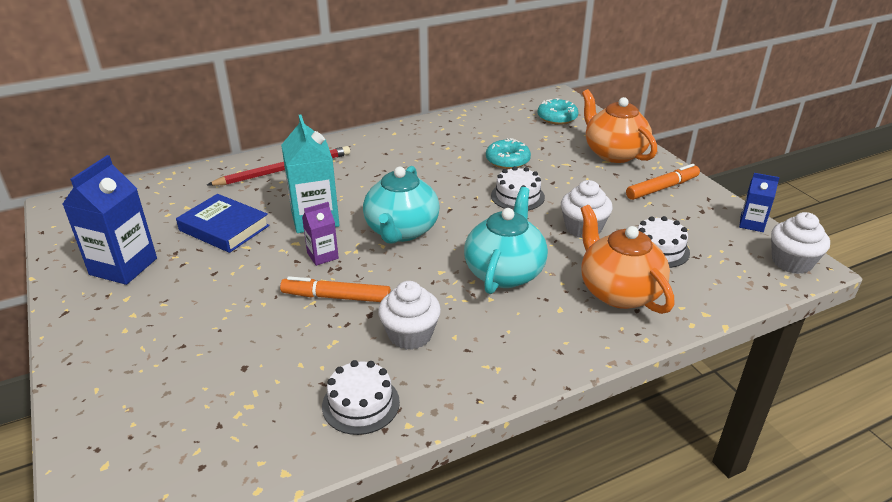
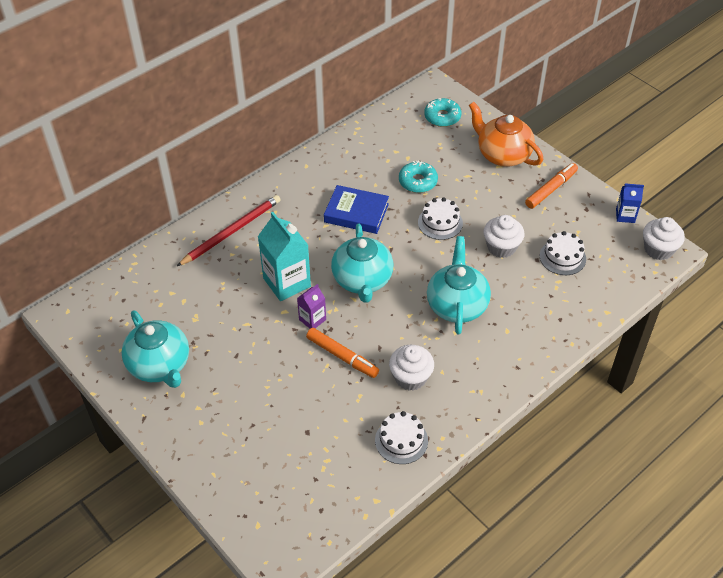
camera: 15 degrees left, 15 degrees up
(123, 266) = (160, 365): blue carton -> turquoise teapot
(224, 228) = (217, 309): blue book -> blue book (356, 213)
(336, 297) = (342, 356): orange marker -> orange marker turned 135 degrees counterclockwise
(618, 292) = (543, 305): orange teapot -> none

